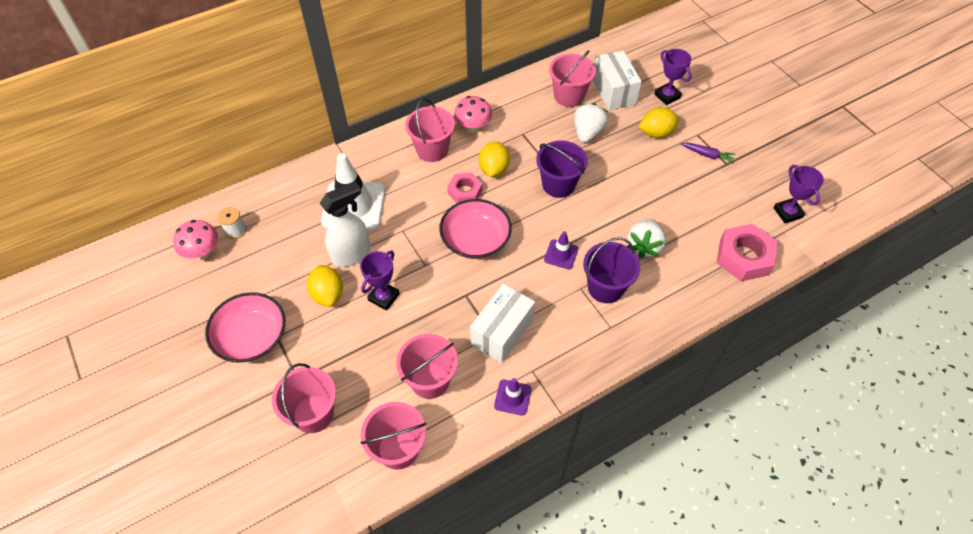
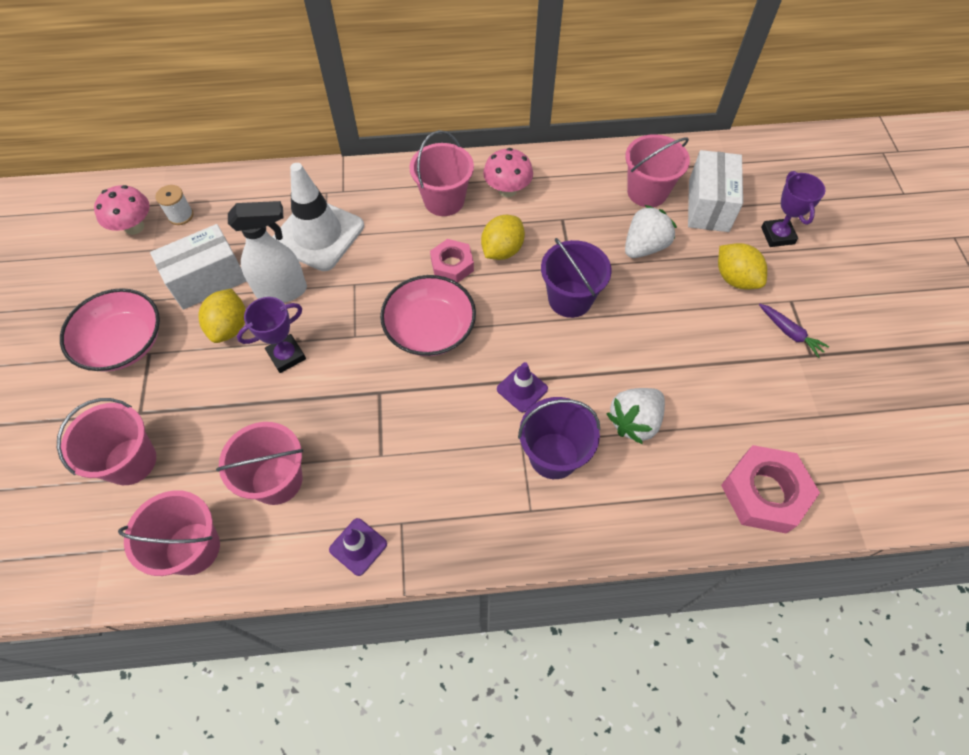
camera: 25 degrees right, 5 degrees up
(502, 332) = (394, 457): white box -> white box (208, 280)
(656, 133) = (735, 278): yellow lemon -> yellow lemon turned 45 degrees clockwise
(787, 213) = (863, 456): purple trophy -> none

